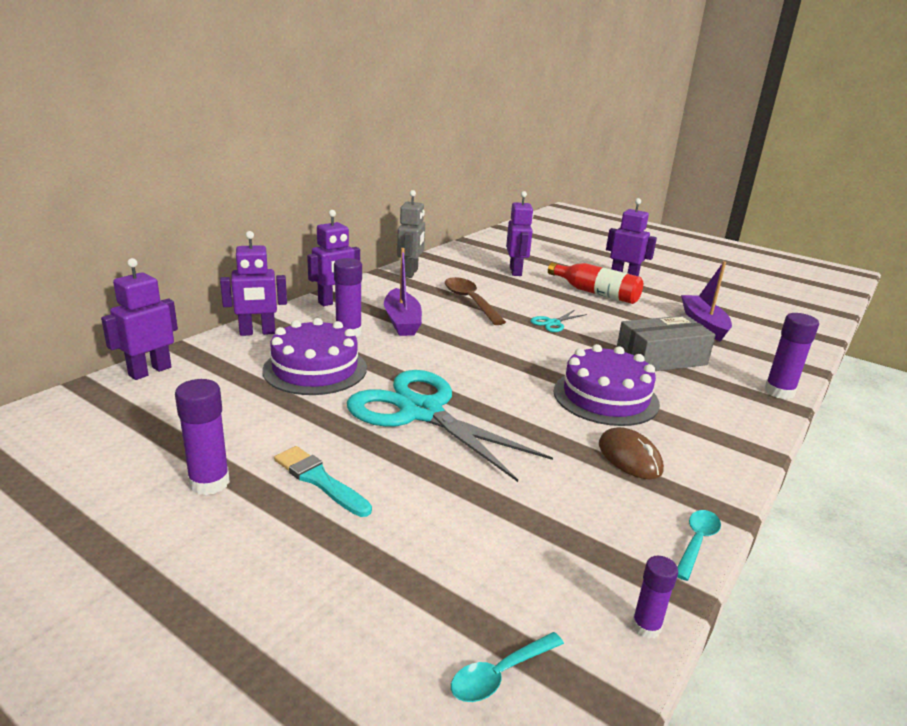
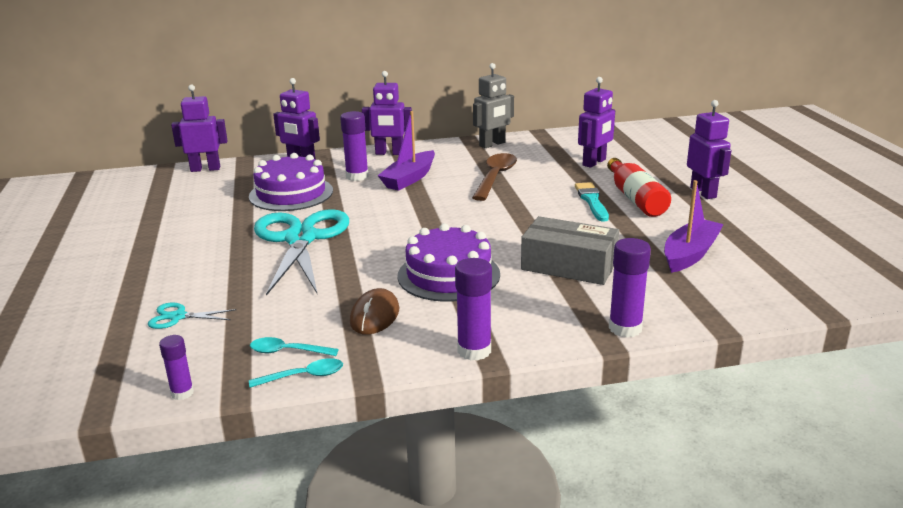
camera: 45 degrees right, 0 degrees up
(209, 483) = (131, 235): purple glue stick -> purple glue stick (474, 350)
(319, 480) = (177, 253): turquoise brush -> turquoise brush (592, 201)
(500, 674) = (82, 370): turquoise spoon -> turquoise spoon (287, 351)
(553, 323) = (531, 211): turquoise scissors -> turquoise scissors (178, 317)

